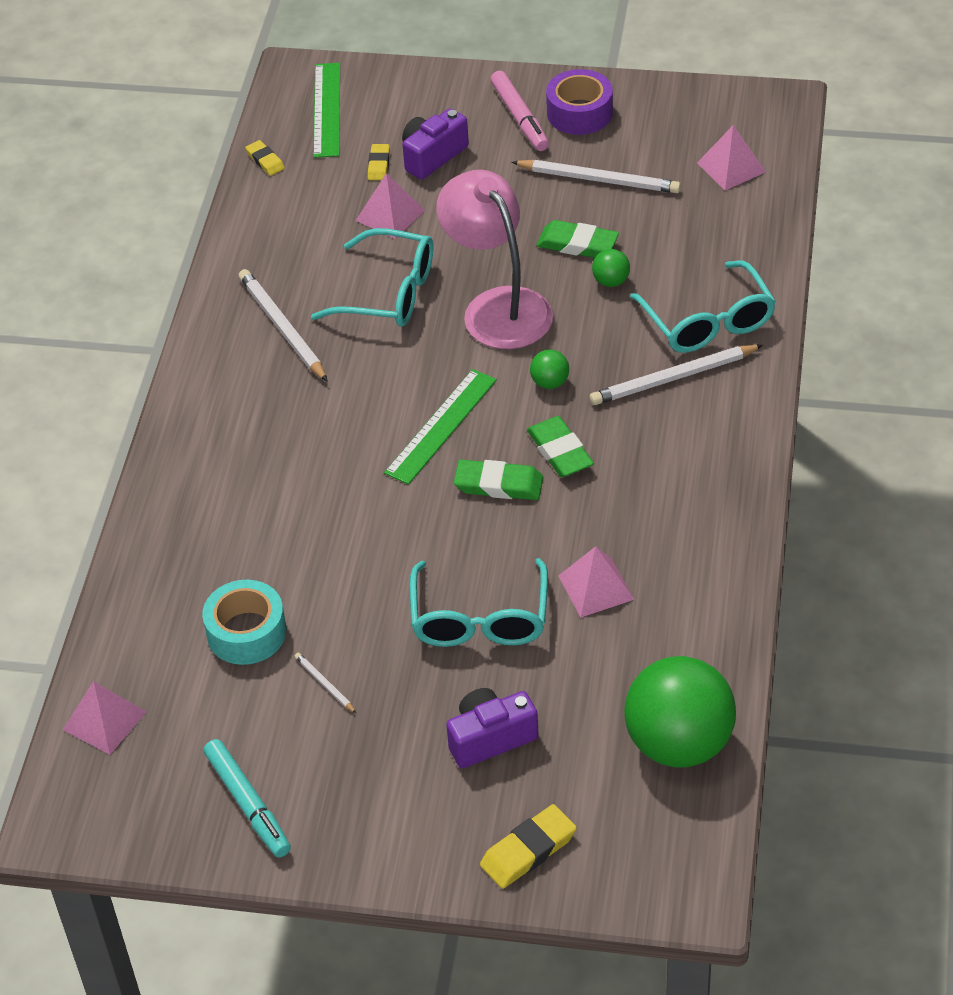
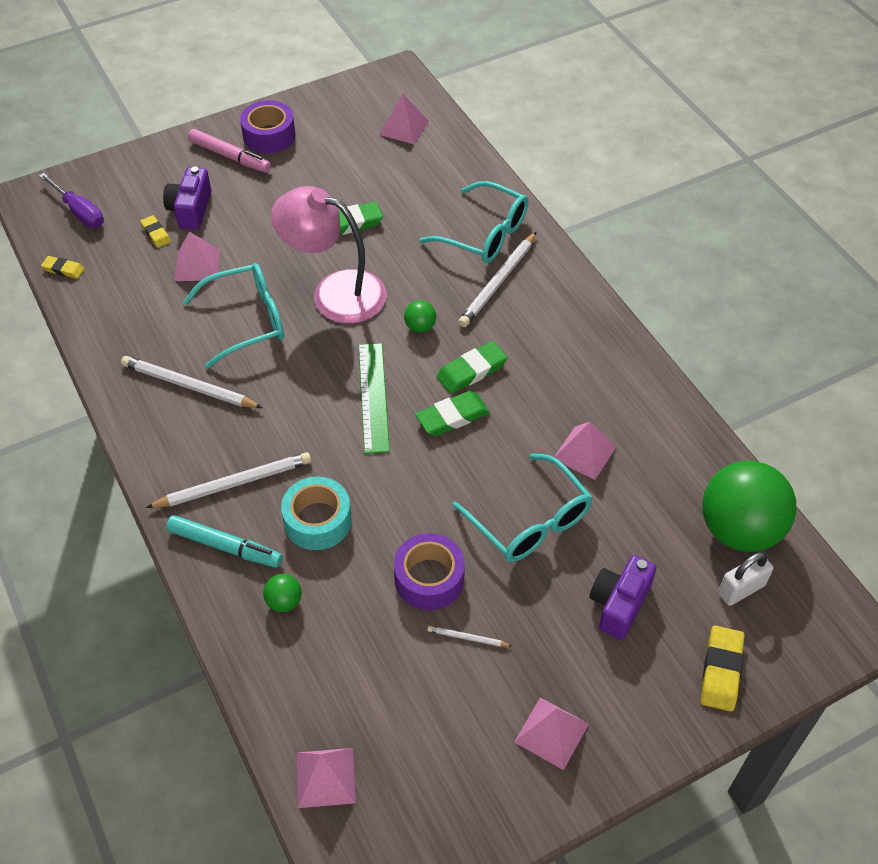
camera: 40 degrees left, 5 degrees up
(246, 632) = (373, 634): turquoise tape -> turquoise tape (318, 521)
(248, 804) = (498, 770): turquoise marker -> turquoise marker (225, 546)
(322, 804) = (551, 732): none -> pink pyramid
(327, 110) = (79, 212): green ruler -> purple screwdriver
(338, 615) = (429, 579): none -> purple tape
(560, 451) = (471, 371): green eraser -> green eraser turned 60 degrees counterclockwise
(599, 179) = (324, 174): white pencil -> white pencil (234, 483)
(611, 281) = (396, 238): green ball -> green ball (284, 601)
(623, 795) = (741, 589): none -> white padlock

